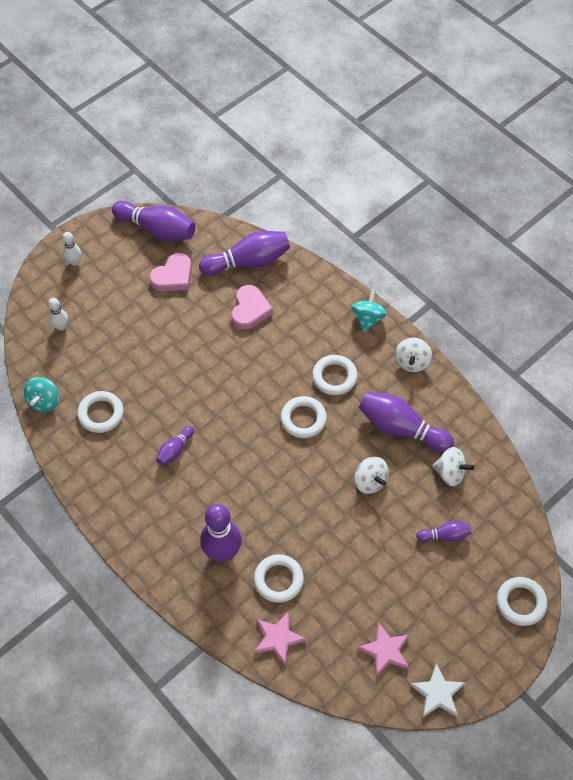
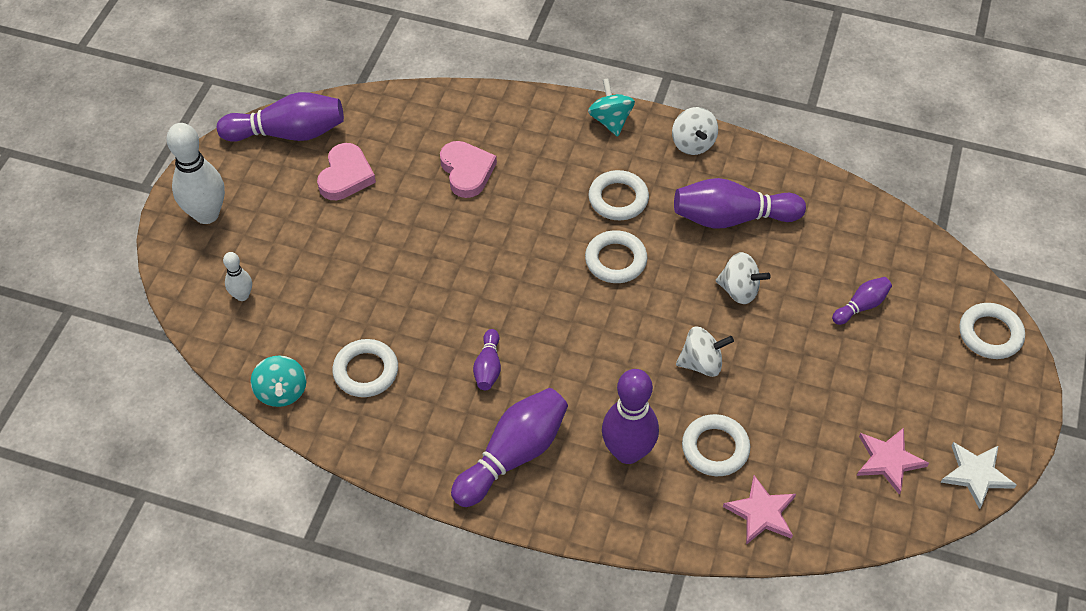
camera: 30 degrees left, 5 degrees down
(74, 262) = (206, 214): white bowling pin -> white bowling pin, size x1.95
(248, 262) = (427, 121): purple bowling pin -> purple bowling pin (513, 455)
(450, 473) = (819, 238): white spinning top -> white spinning top (701, 363)

